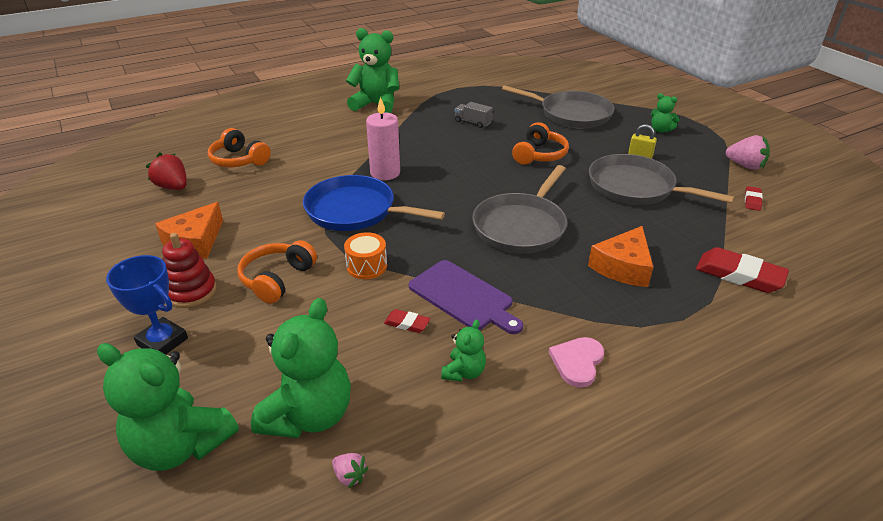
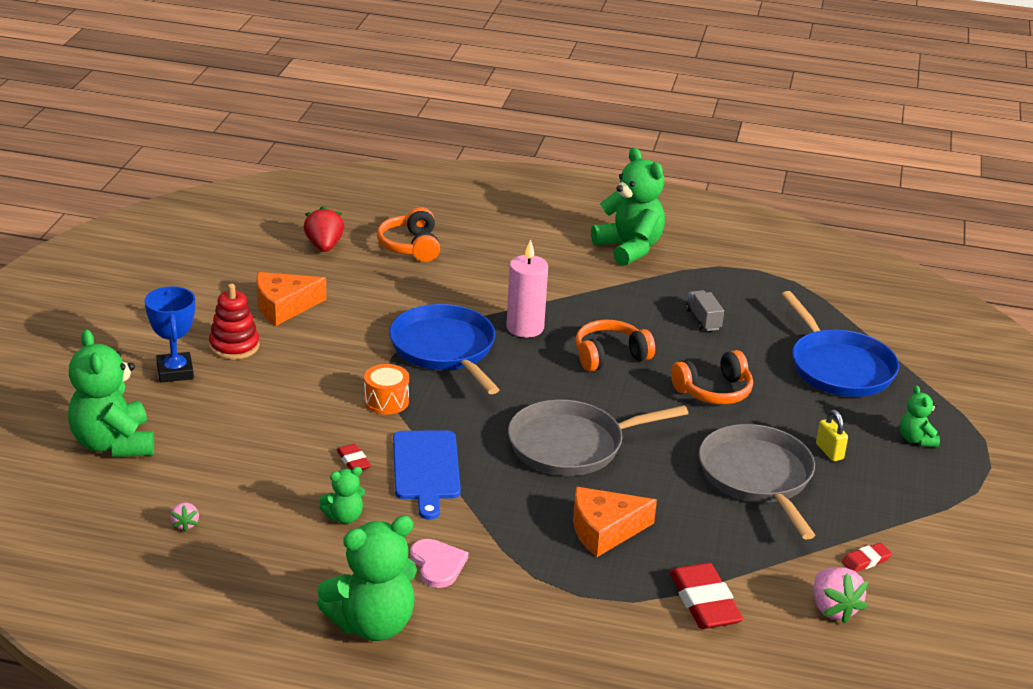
camera: 40 degrees right, 5 degrees down
(277, 279) = (305, 372): orange headphones -> orange headphones (610, 356)
(309, 415) = (207, 476): green teddy bear -> green teddy bear (372, 624)
(463, 297) = (426, 469): purple cutting board -> blue cutting board
(572, 114) = (839, 367): grey pan -> blue pan
(577, 362) = (437, 564): pink heart -> pink heart turned 90 degrees clockwise
(745, 166) = (938, 528): pink strawberry -> pink strawberry (833, 609)

